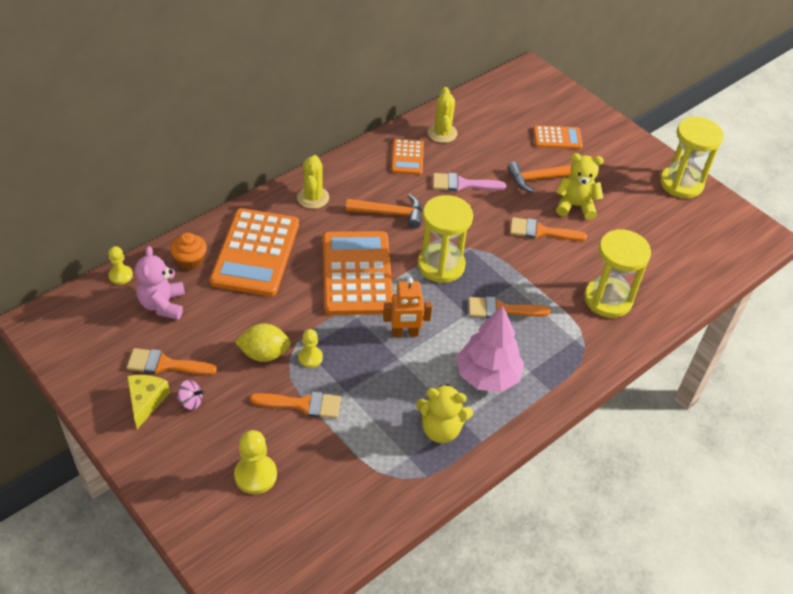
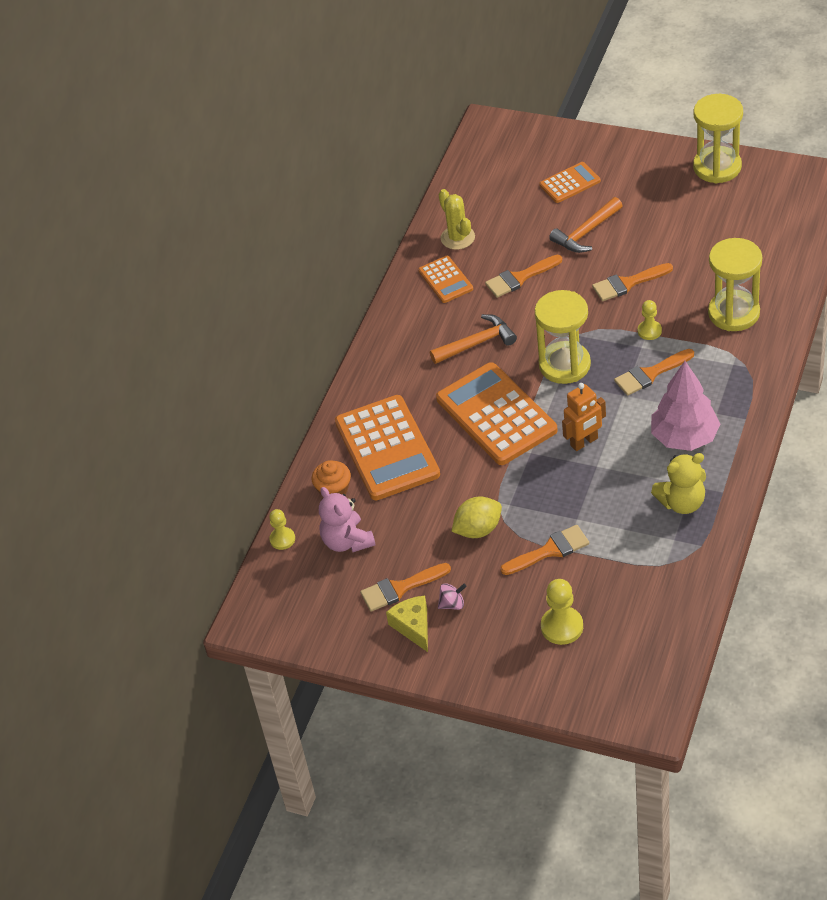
camera: 20 degrees left, 0 degrees up
(310, 357) = (521, 509): yellow pawn -> yellow pawn (649, 331)
(313, 198) = (392, 368): yellow cactus -> none
(462, 184) = (519, 278): pink brush -> orange brush
(575, 206) = (639, 242): yellow teddy bear -> none

